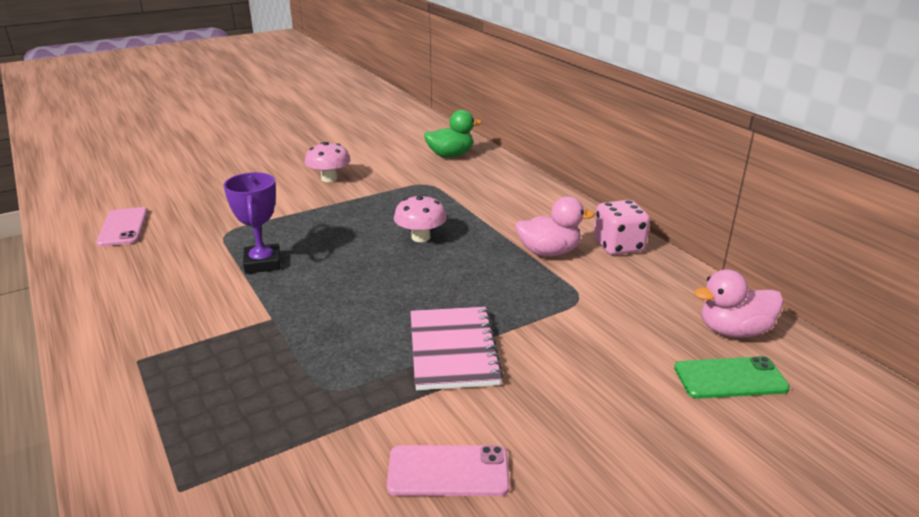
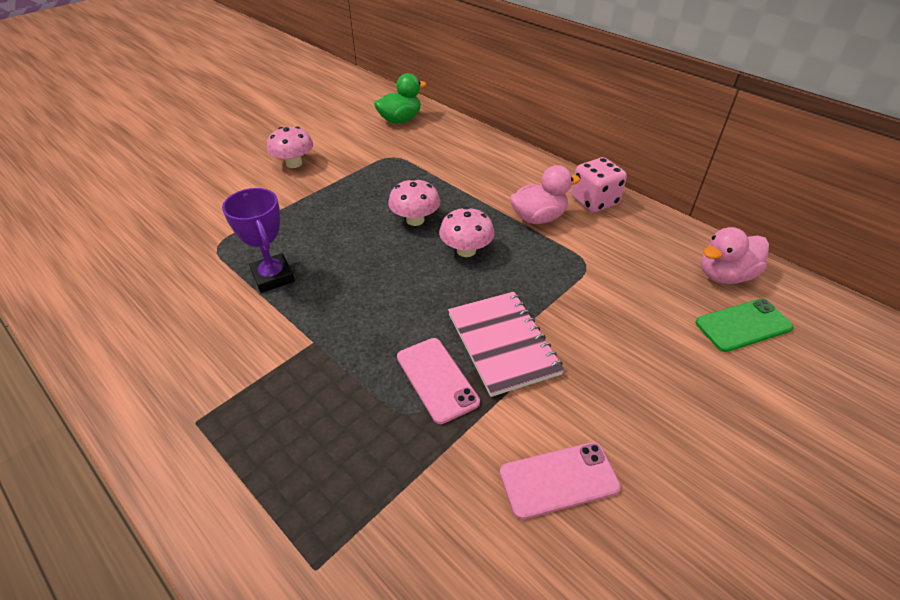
camera: 15 degrees left, 15 degrees up
(123, 227) = (99, 257): pink phone -> pink phone (436, 379)
(458, 269) = (466, 250): none -> pink mushroom

